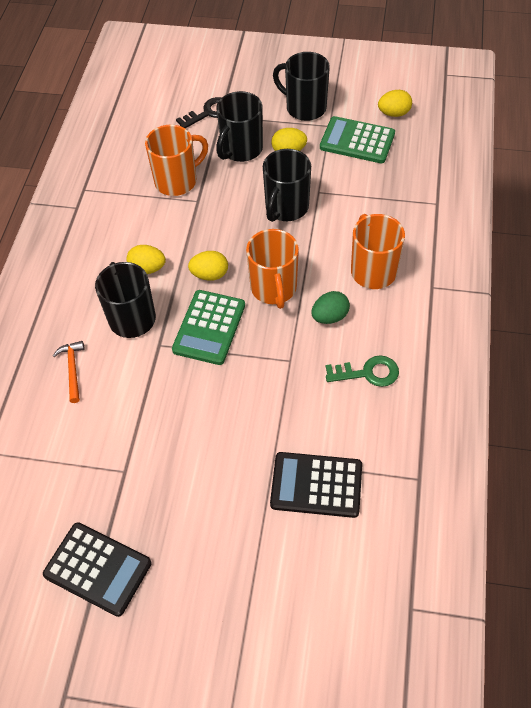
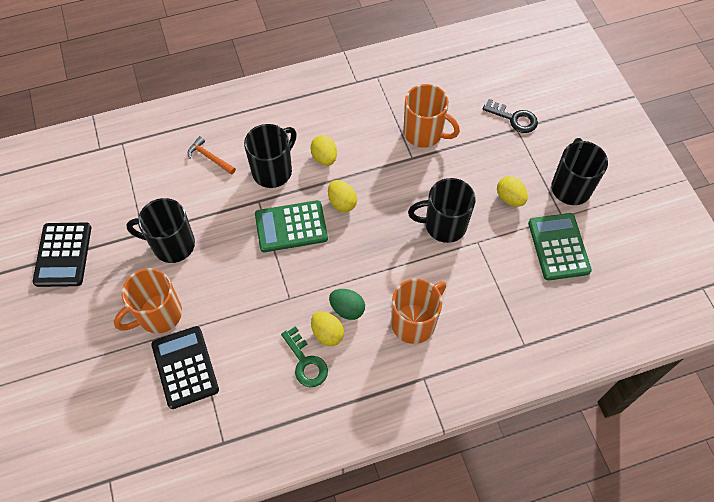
camera: 60 degrees right, 5 degrees up
(72, 369) = (210, 157): orange hammer -> orange hammer turned 105 degrees counterclockwise
(241, 149) = (488, 162): black mug -> black mug (172, 245)
(274, 288) = (353, 255): orange mug -> orange mug (158, 315)
(394, 113) = (615, 263): yellow egg -> yellow egg (327, 333)

